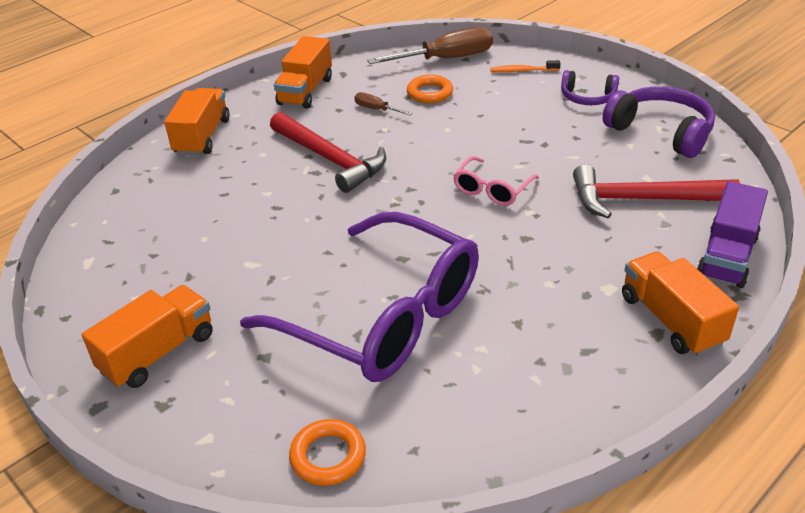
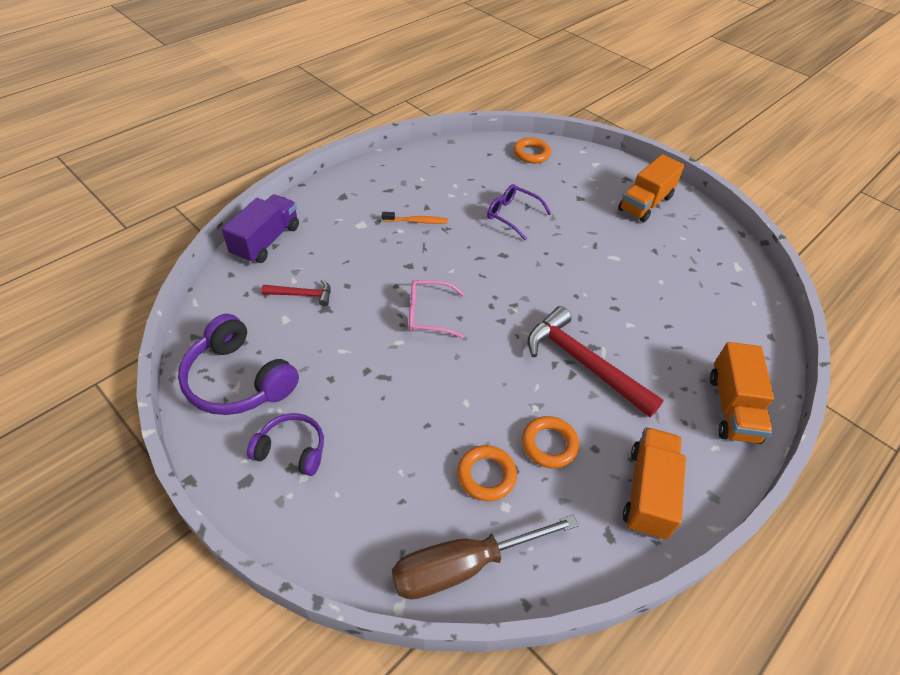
camera: 175 degrees right, 10 degrees up
(376, 109) = (549, 444): brown screwdriver -> orange ring
(383, 317) = (512, 215): purple glasses -> purple glasses, size x0.43
(492, 189) = (428, 314): pink glasses -> pink glasses turned 120 degrees counterclockwise
(522, 71) = (357, 522): orange toothbrush -> orange toothbrush (417, 221)
(641, 199) = (302, 295): red hammer -> red hammer, size x0.50
(671, 320) = (330, 203): orange truck -> none

